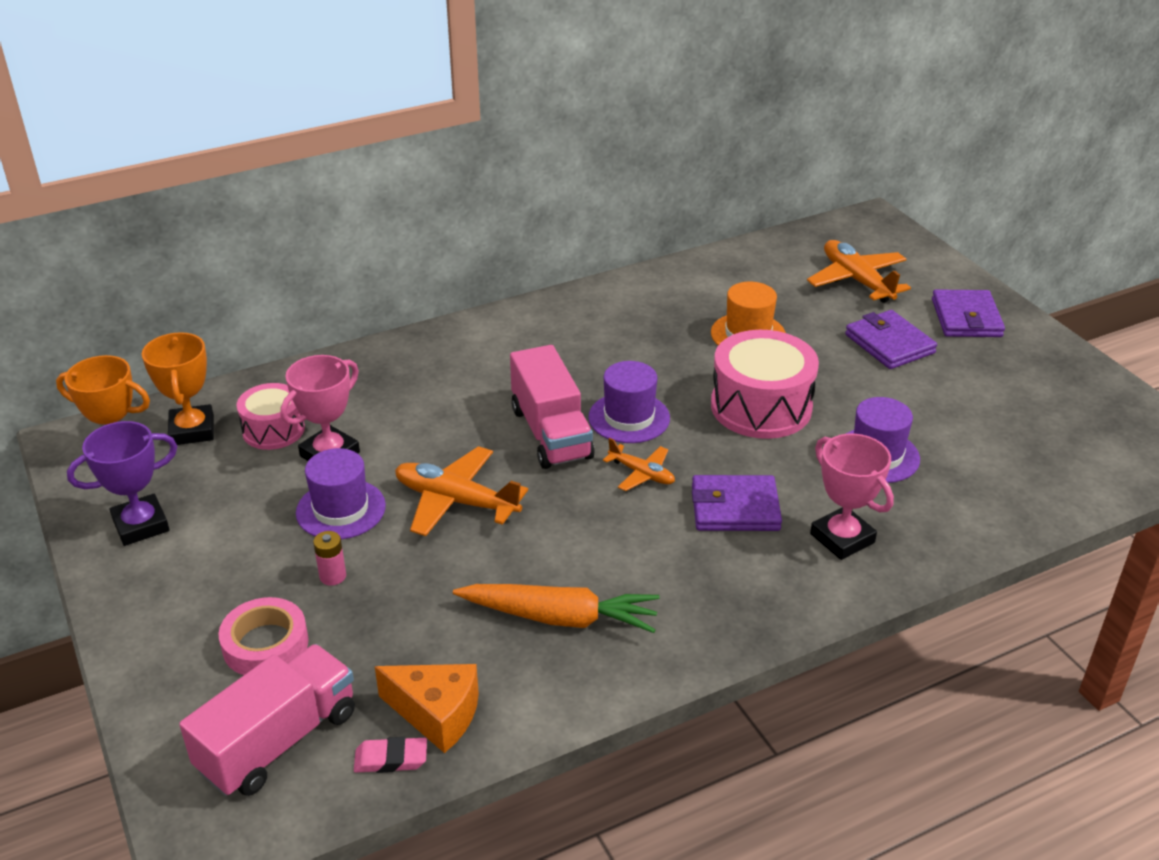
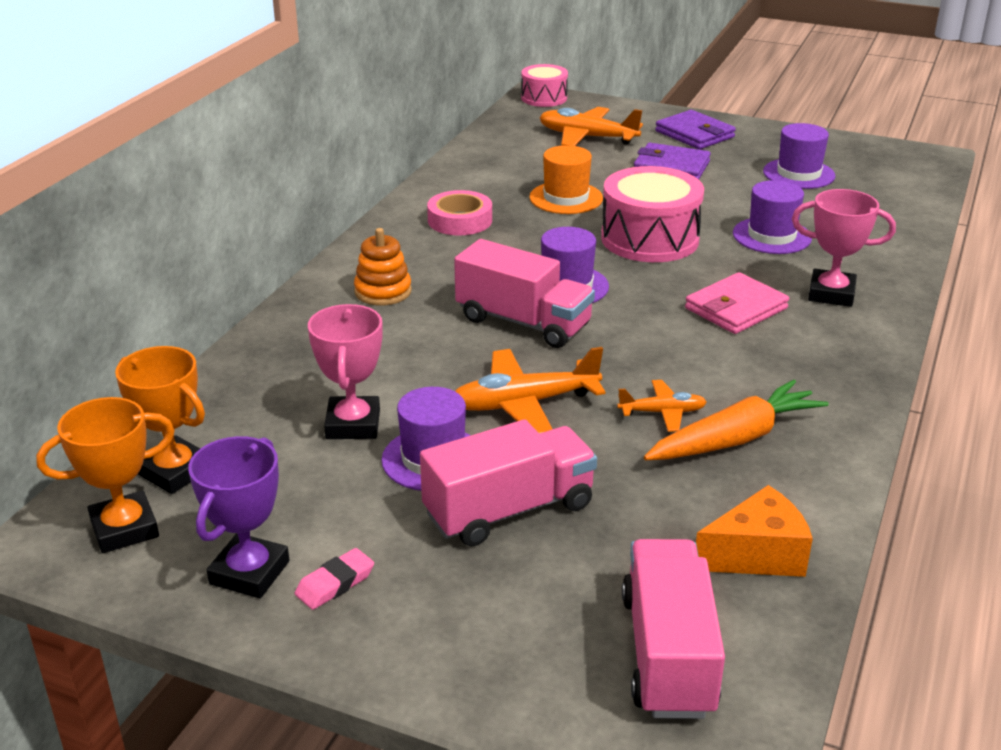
camera: 40 degrees left, 5 degrees down
(265, 644) = (535, 593): pink tape -> pink tape (460, 220)
(273, 430) = (264, 432): pink drum -> pink drum (544, 98)
(332, 576) = (509, 510): pink battery -> pink truck
(391, 759) = (775, 606): pink eraser -> pink eraser (335, 583)
(490, 356) = (383, 291): none -> orange stacking toy
(641, 474) = (637, 317): orange plane -> orange plane (662, 412)
(735, 508) = (736, 308): purple wallet -> pink wallet
(1007, 404) = (798, 174): none -> purple hat

